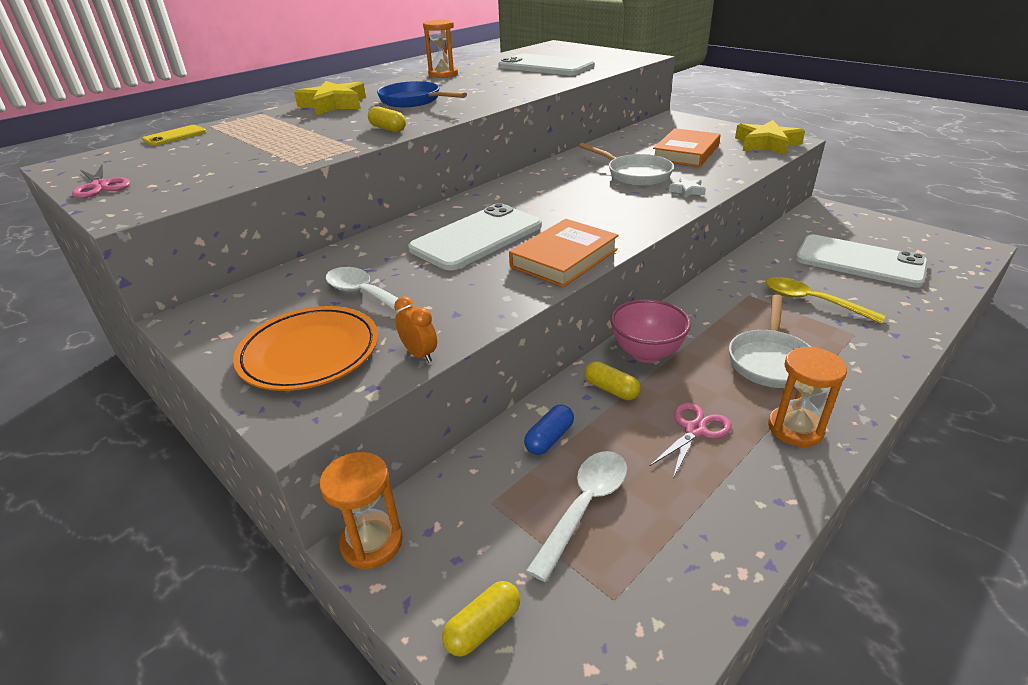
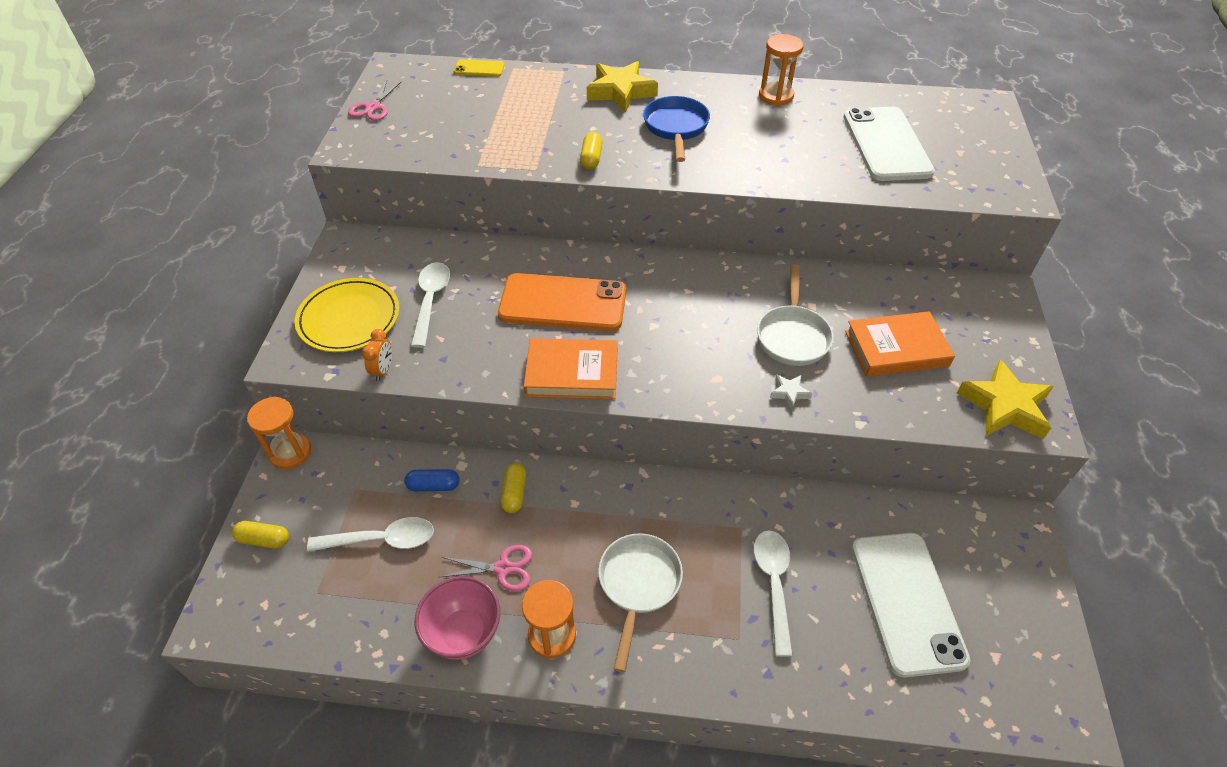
camera: 50 degrees right, 15 degrees up
(309, 353) = (349, 319): orange plate -> yellow plate
(477, 237) = (563, 303): white phone -> orange phone
(646, 353) = (580, 493): pink bowl -> pink bowl (463, 633)
(770, 360) = (638, 585): white pan -> white pan turned 120 degrees clockwise
(812, 301) = (773, 584): yellow spoon -> white spoon

